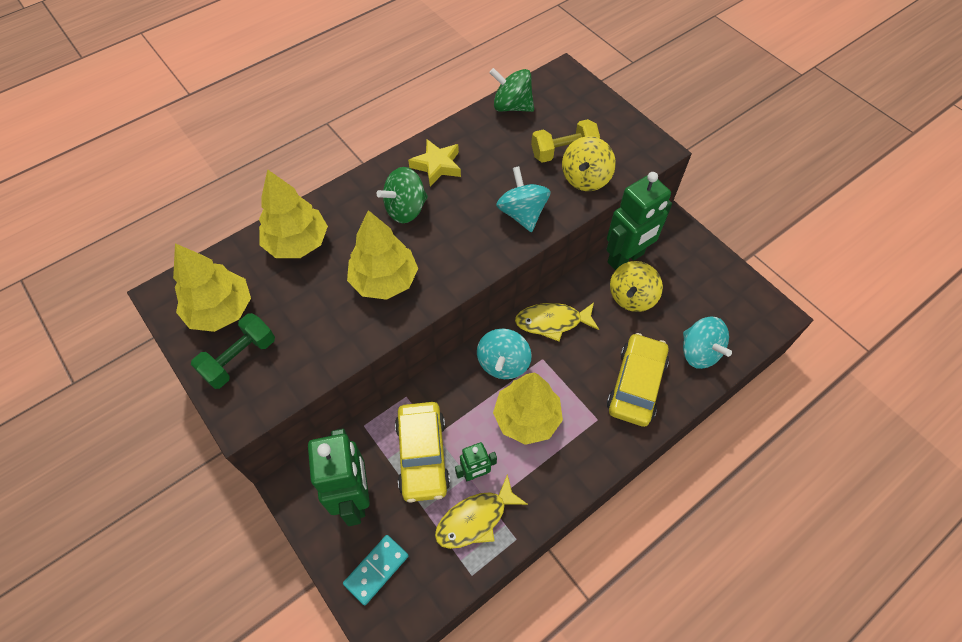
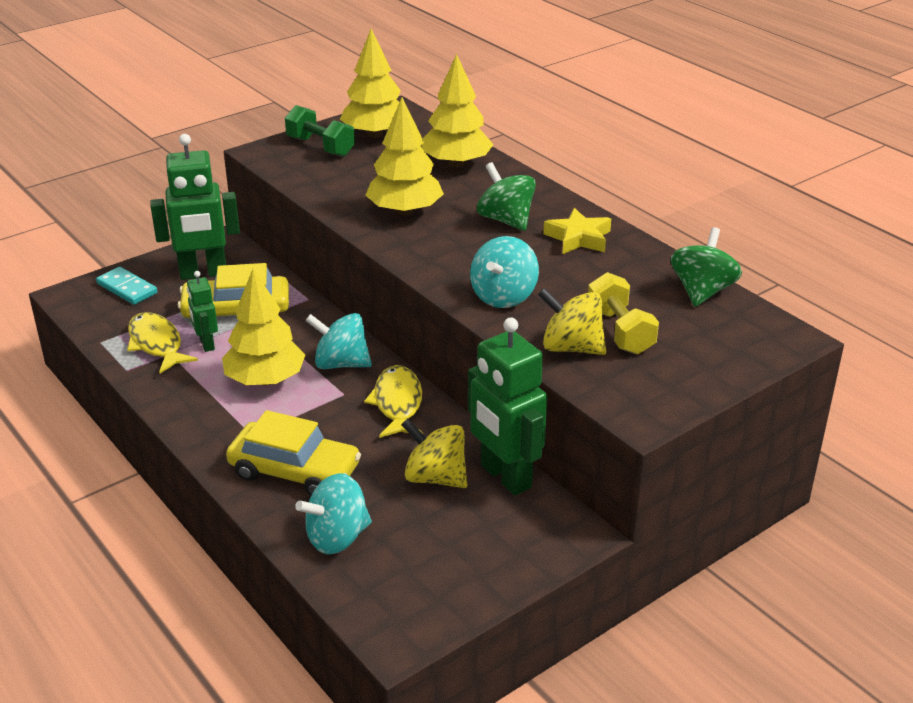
camera: 90 degrees right, 25 degrees down
(522, 214) = (504, 296): turquoise spinning top -> turquoise spinning top turned 135 degrees clockwise

